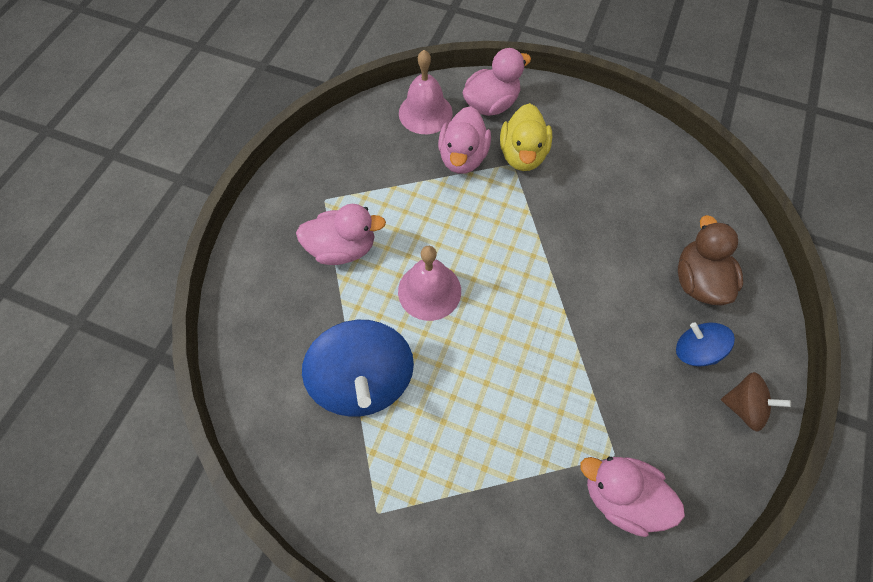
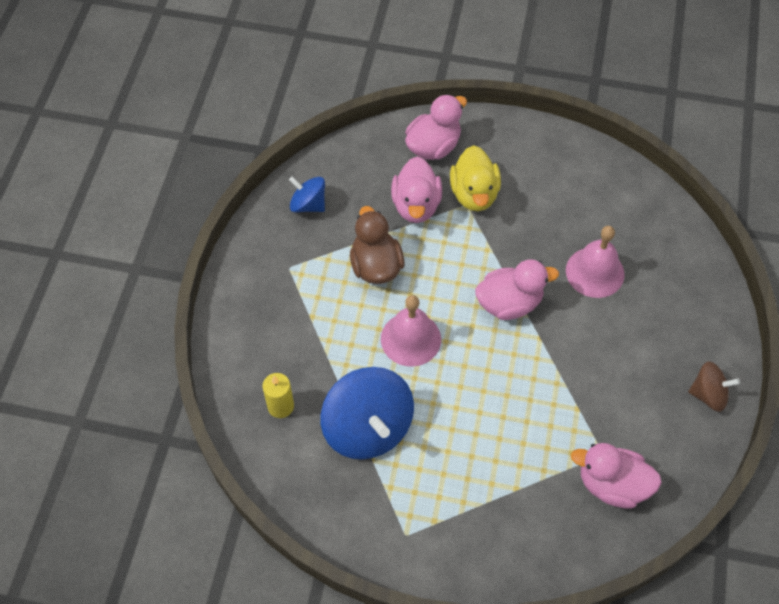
camera: 10 degrees left, 5 degrees down
(279, 340) = (280, 406): none -> yellow candle
(343, 248) = (319, 312): pink duck -> pink duck (509, 303)
(425, 113) = (369, 164): pink bell -> pink bell (595, 272)
(694, 350) = (661, 354): blue spinning top -> blue spinning top (308, 204)
(697, 281) = (656, 291): brown duck -> brown duck (376, 266)

